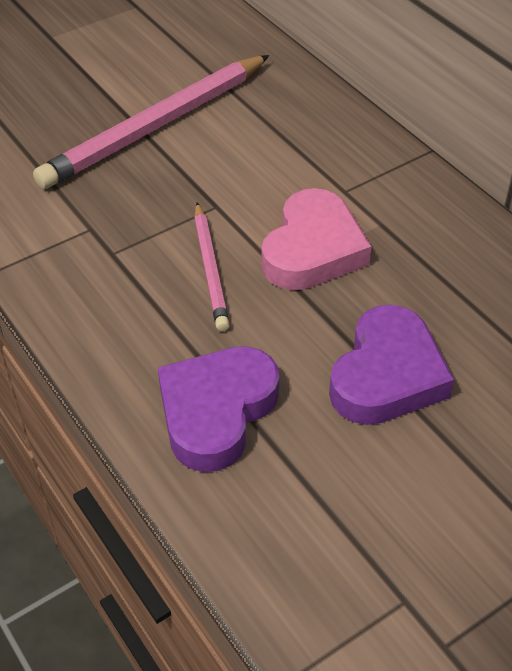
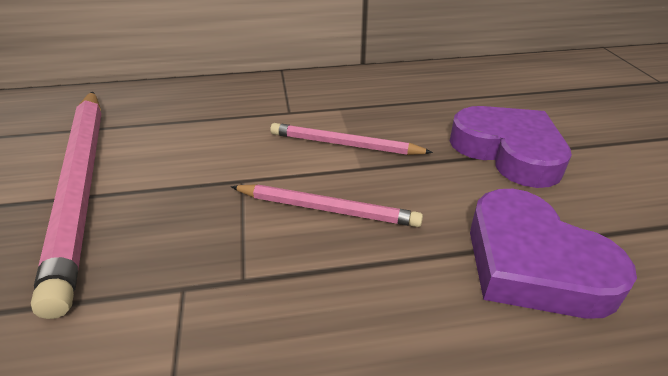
camera: 65 degrees left, 10 degrees down
(313, 249) = (344, 144): pink heart -> pink pencil

